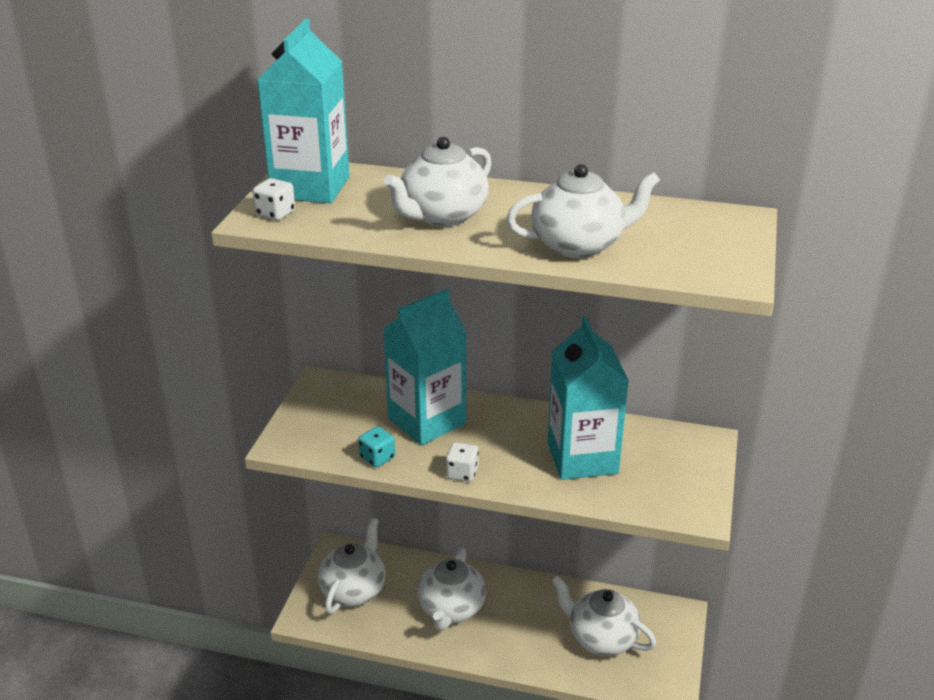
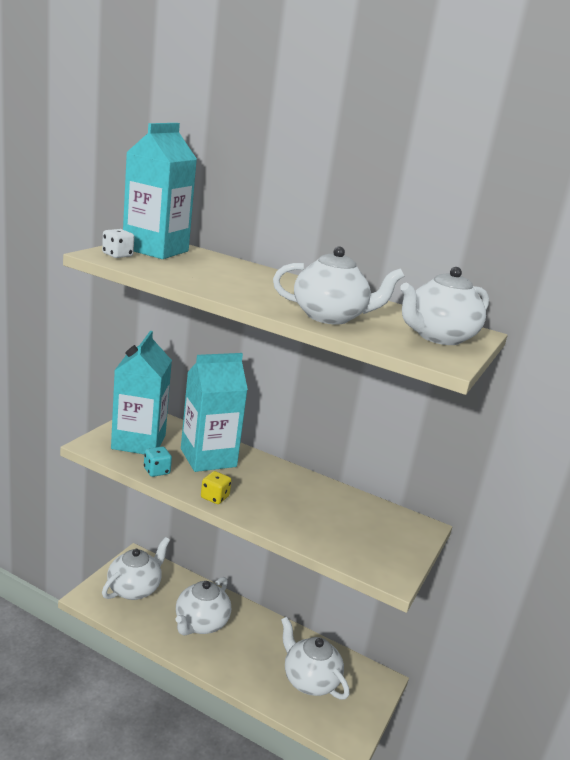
camera: 10 degrees right, 10 degrees down
(442, 216) = (237, 281): white teapot -> white teapot (438, 337)
(462, 473) = (214, 497): white dice -> yellow dice
(582, 458) = (315, 512): turquoise carton -> turquoise carton (138, 442)

